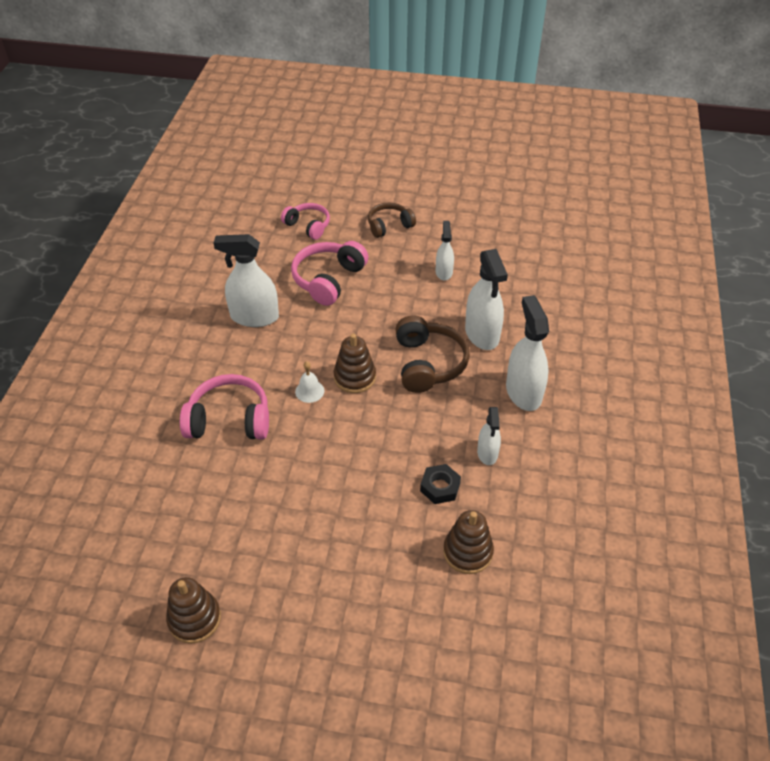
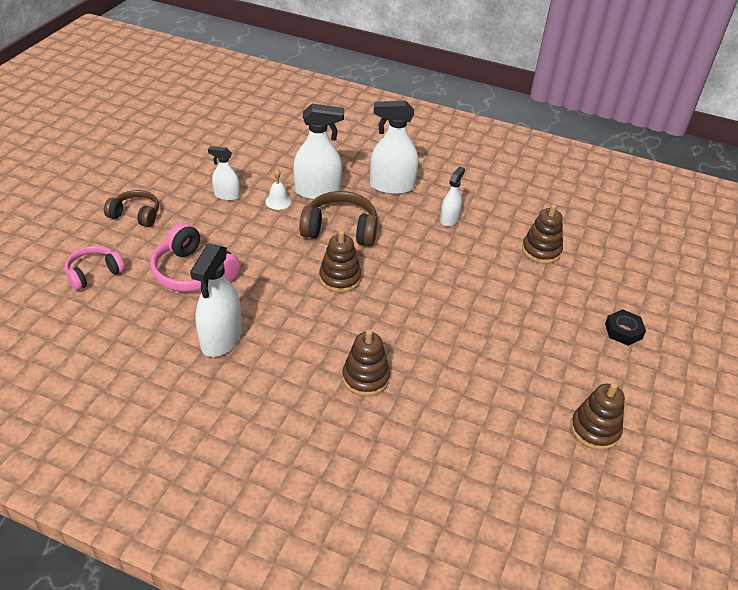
camera: 80 degrees left, 5 degrees down
(229, 420) = (365, 378): pink headphones -> brown stacking toy
(309, 391) = (346, 312): white bell -> white bell (278, 201)
(389, 226) = (136, 215): brown headphones -> brown headphones turned 120 degrees clockwise
(440, 487) = (478, 252): black nut -> black nut (623, 331)
(487, 453) = (449, 219): white spray bottle -> white spray bottle turned 75 degrees counterclockwise

